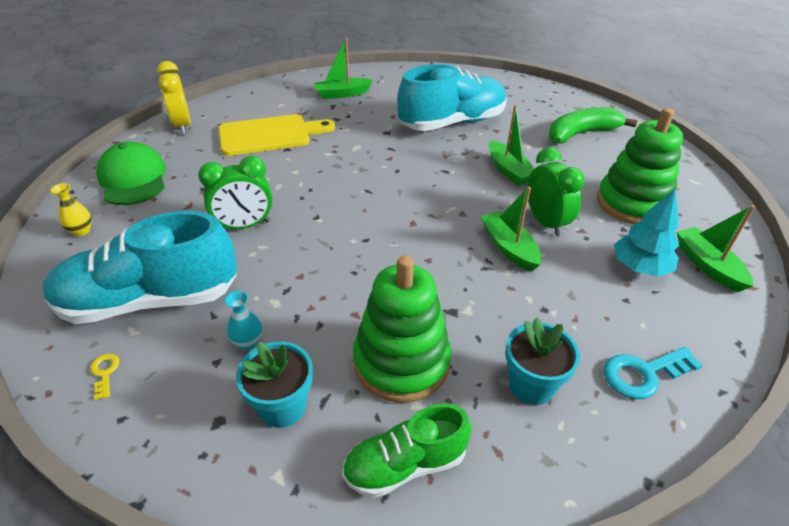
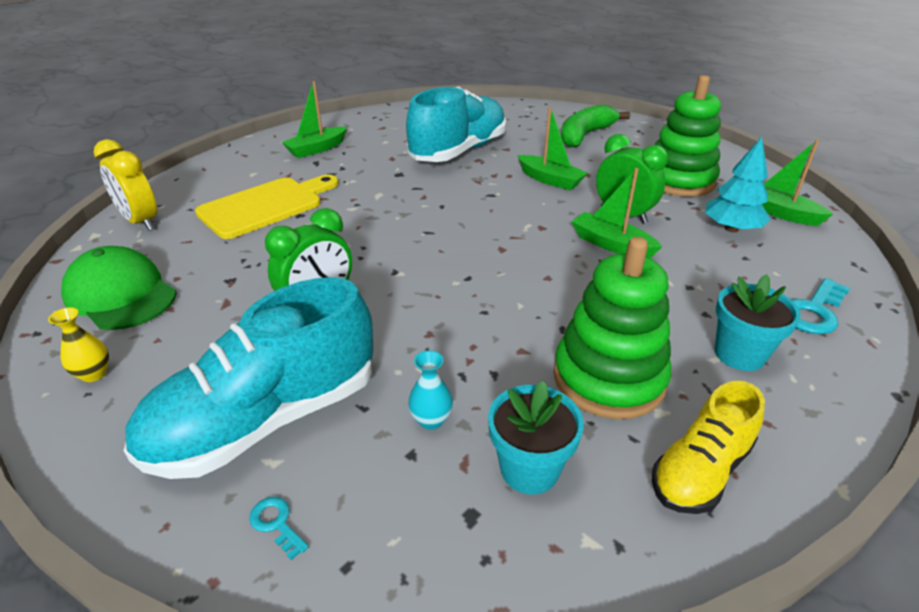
camera: 25 degrees left, 5 degrees down
(105, 373) = (276, 524): yellow key -> turquoise key
(405, 465) = (700, 470): green shoe -> yellow shoe

